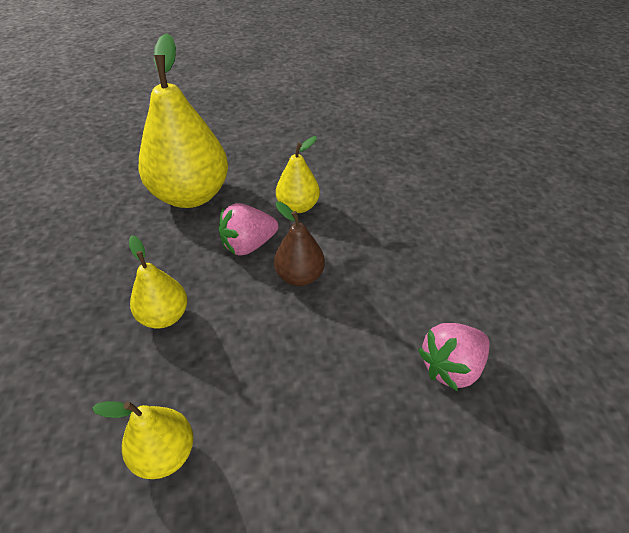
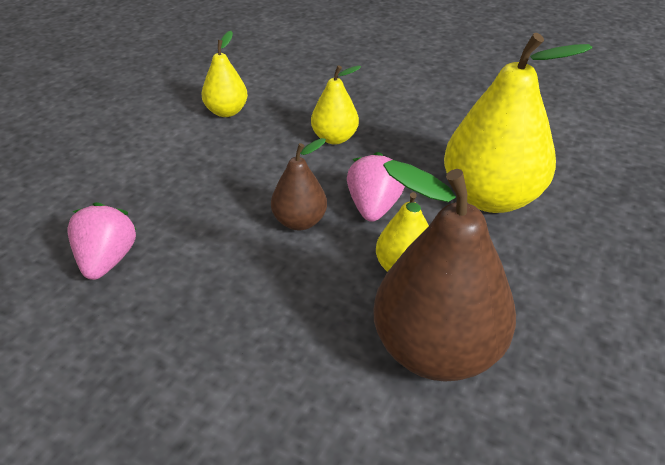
camera: 125 degrees right, 5 degrees down
(346, 173) = (436, 350): none -> brown pear

